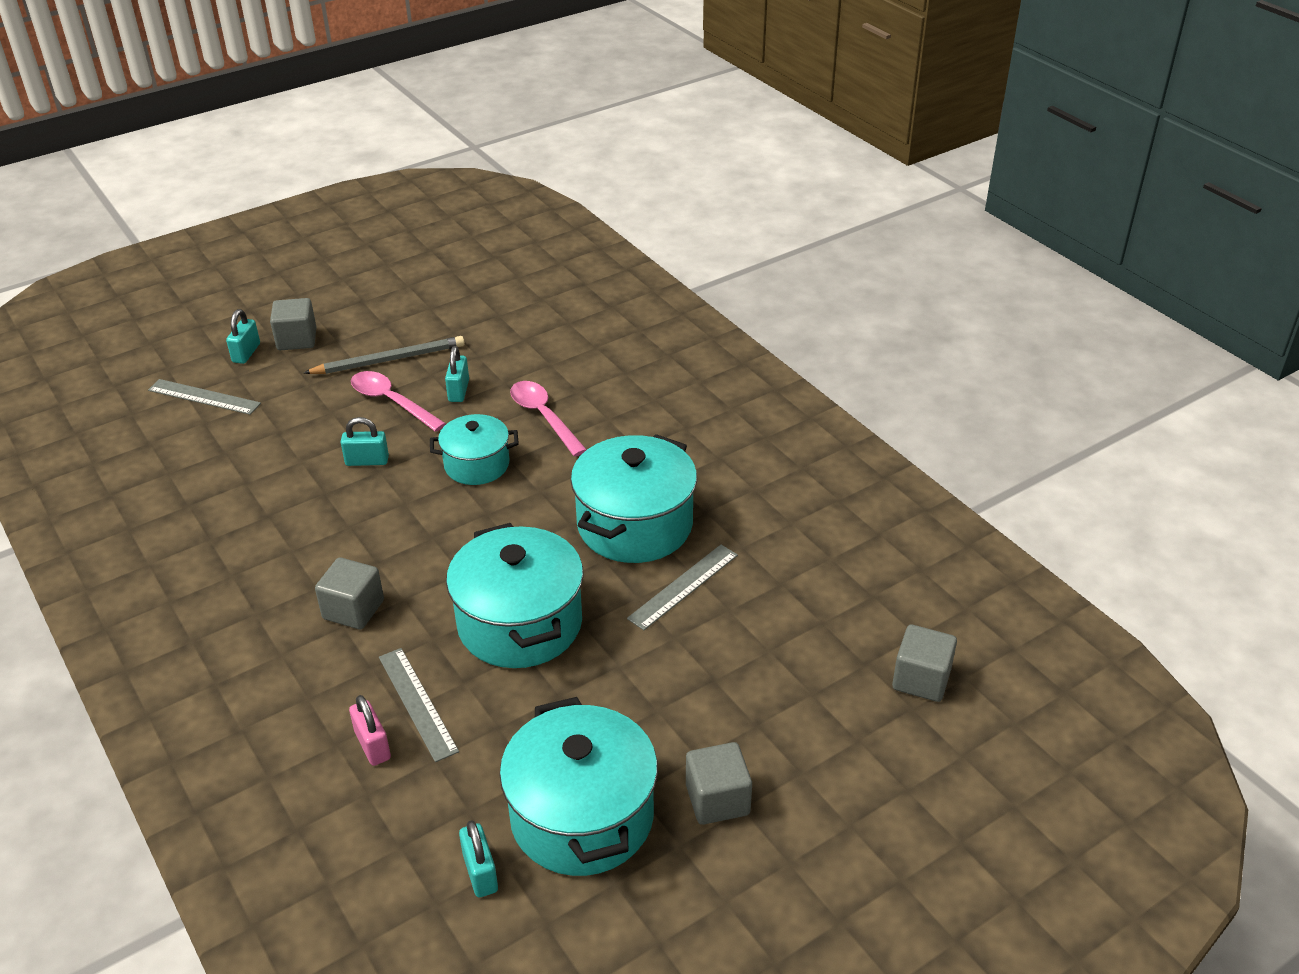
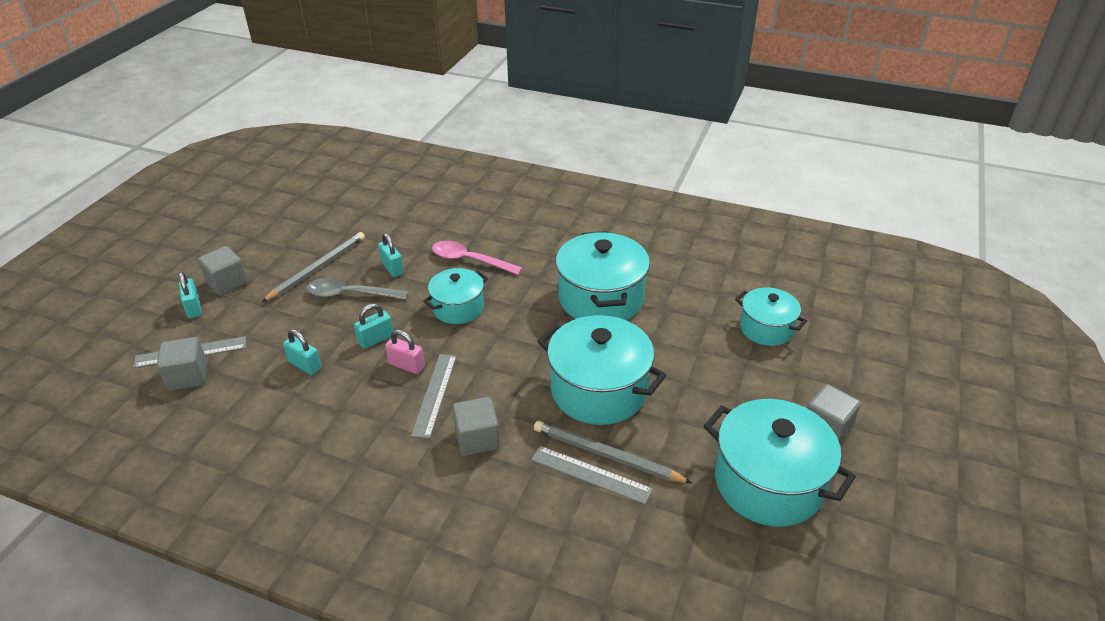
camera: 35 degrees left, 0 degrees up
(373, 745) = (592, 518): pink padlock -> pink padlock (406, 365)
(391, 402) = (350, 294): pink spoon -> grey spoon
(453, 694) = (606, 455): none -> grey pencil
(480, 873) = (751, 554): turquoise padlock -> turquoise padlock (305, 365)
(683, 586) = (669, 320): grey ruler -> grey ruler (435, 394)
(786, 653) = (766, 328): none -> turquoise pot
(921, 679) = (846, 307): grey cube -> grey cube (188, 376)

